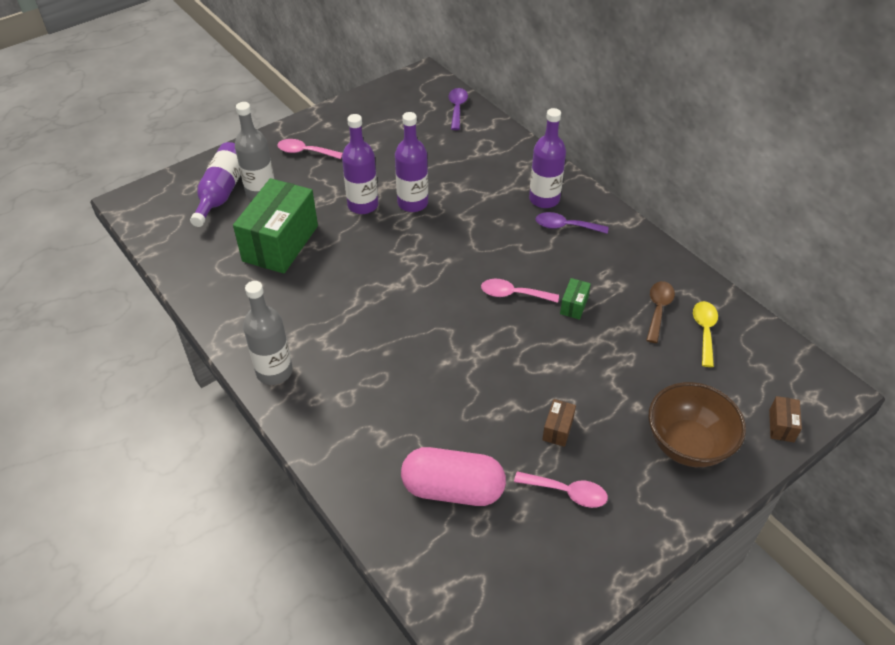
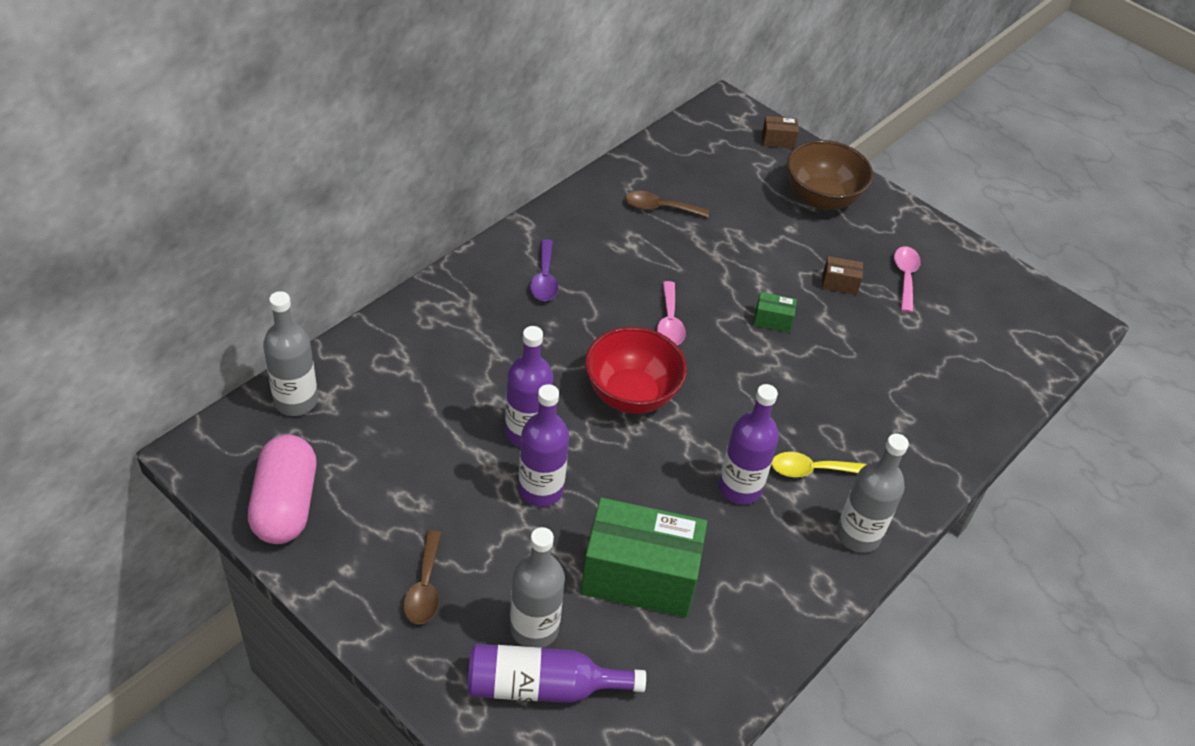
camera: 105 degrees left, 0 degrees up
(305, 152) = (424, 587): pink spoon -> brown spoon
(439, 260) = (631, 394): none -> red bowl
(453, 489) = (938, 357): pink capsule -> pink capsule (285, 504)
(457, 108) = (296, 401): purple spoon -> grey bottle
(544, 199) = (496, 298): purple bottle -> purple bottle (740, 488)
(574, 305) = (673, 272): green box -> green box (772, 320)
(704, 331) = (680, 177): yellow spoon -> yellow spoon (811, 470)

